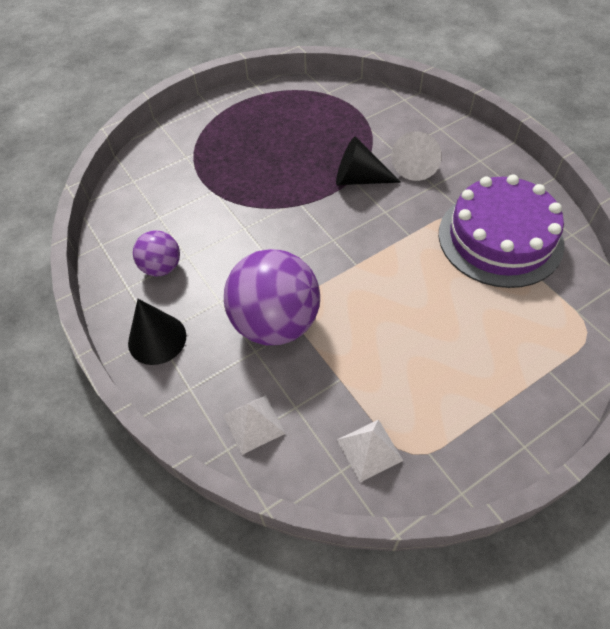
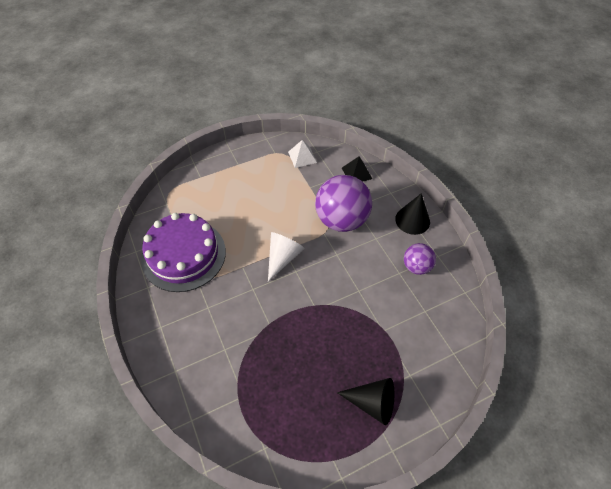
camera: 175 degrees left, 0 degrees up
(254, 424) = (356, 173): white pyramid -> black pyramid
(359, 179) = (263, 322): black cone -> black cone (372, 403)
(416, 164) = (213, 330): white cone -> white cone (283, 257)

